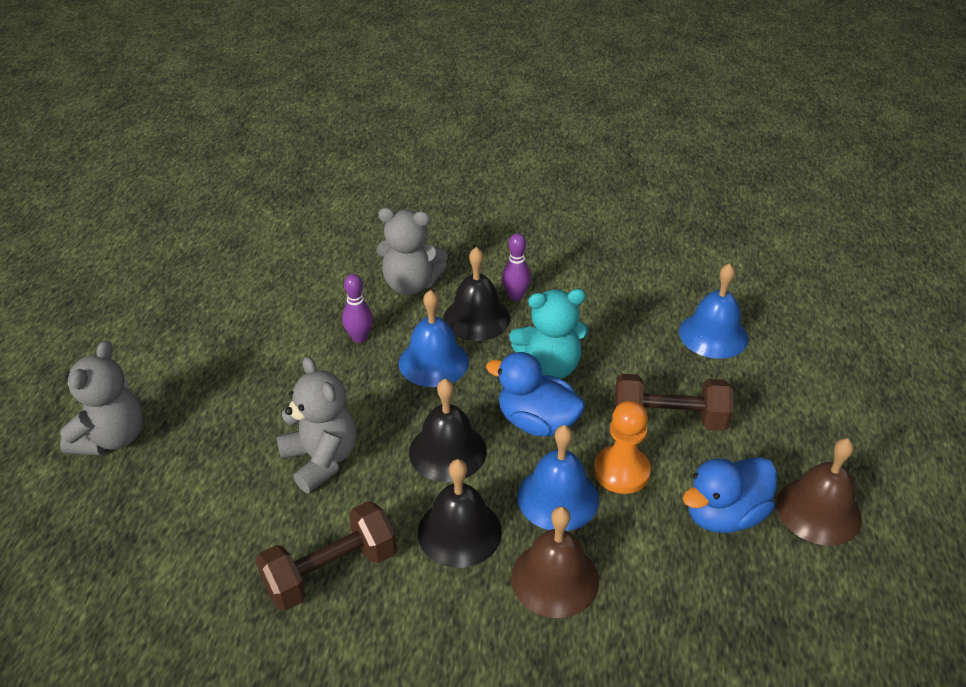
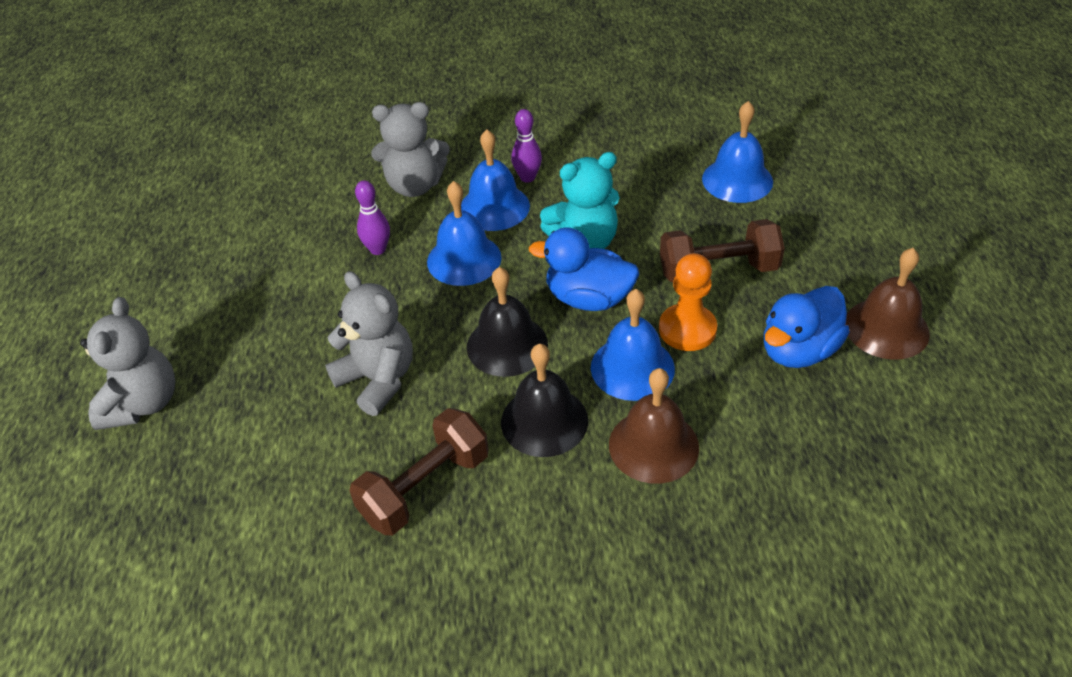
camera: 10 degrees left, 5 degrees up
(476, 318) = (494, 207): black bell -> blue bell

